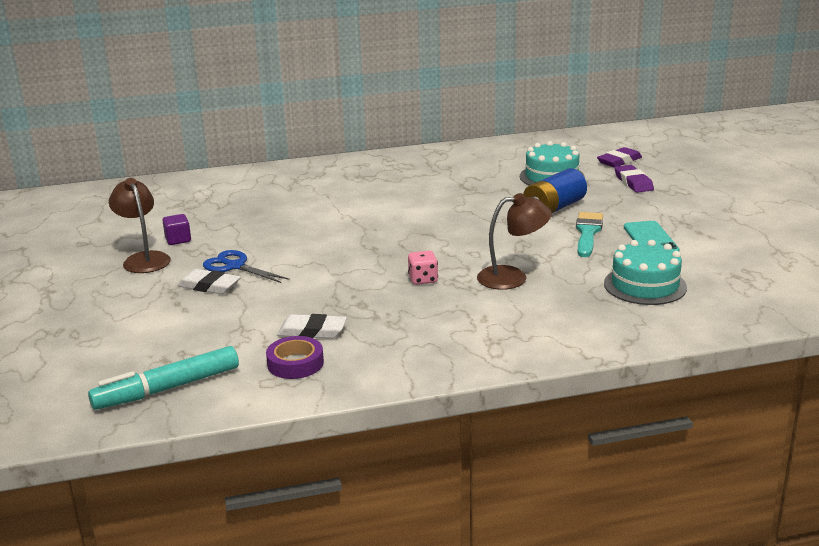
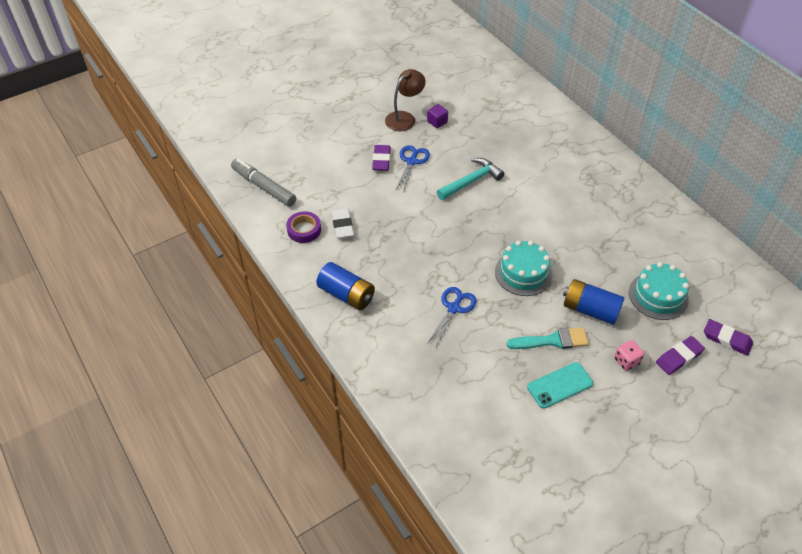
camera: 70 degrees right, 25 degrees up
(167, 388) = (263, 187): turquoise marker -> grey marker
(209, 286) = (381, 160): white eraser -> purple eraser
(308, 236) = (471, 181): none -> turquoise hammer
(423, 279) = (430, 259): pink dice -> pink dice (626, 361)
(447, 345) = (346, 294): none -> blue battery
(512, 277) = (454, 308): brown lamp -> blue scissors
(645, 285) = (473, 391): turquoise cake -> turquoise cake (523, 273)

